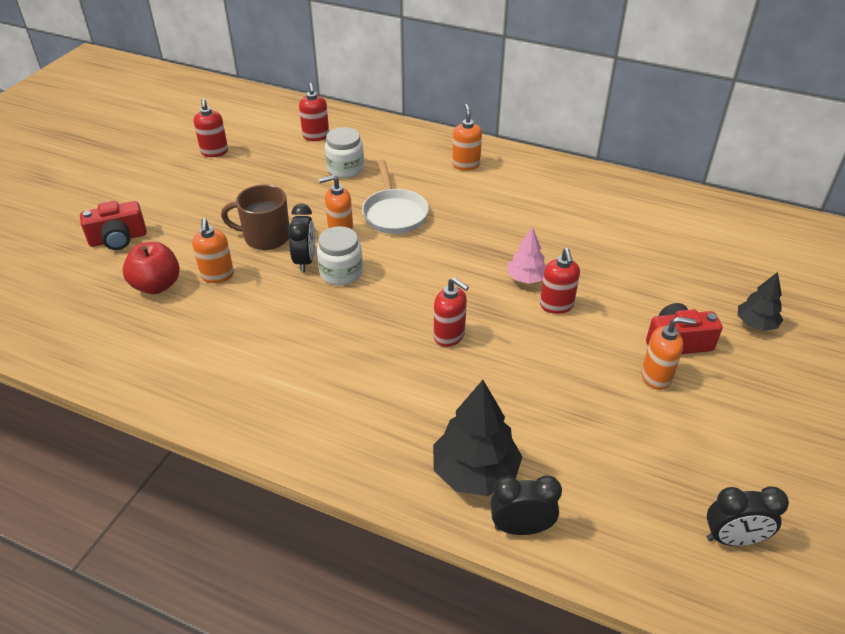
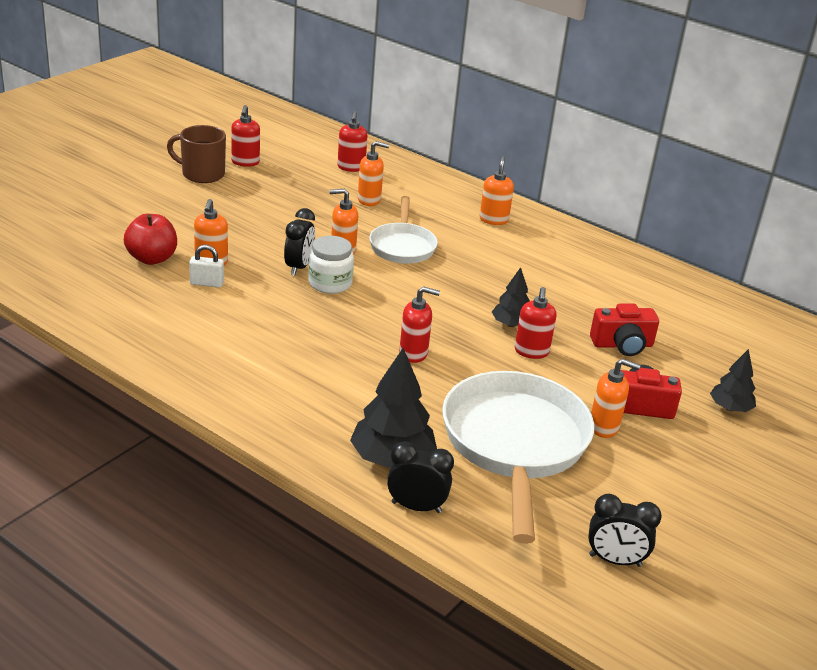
camera: 10 degrees right, 10 degrees down
(118, 239) = (129, 215): red camera -> red camera (622, 345)
(221, 302) = (206, 283): none -> white padlock
(265, 237) = (268, 241): brown mug -> brown mug (202, 174)
(345, 168) = (369, 200): white jar -> orange soap dispenser
(449, 336) = (413, 353): red soap dispenser -> red soap dispenser turned 45 degrees counterclockwise
(526, 278) = (511, 324): pink tree -> black tree
(584, 420) = (514, 444): none -> white pan

